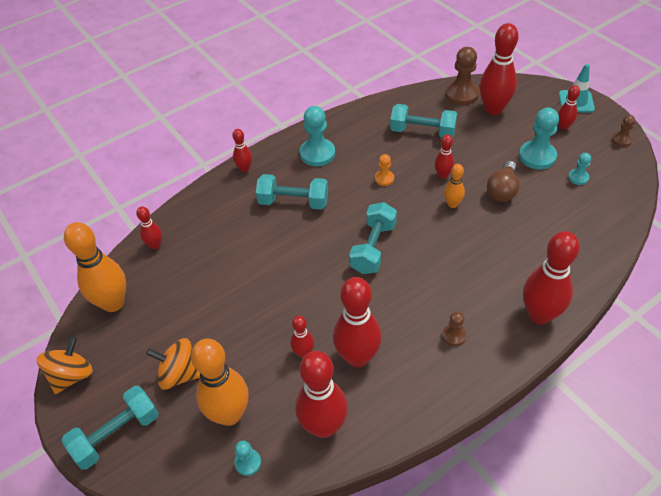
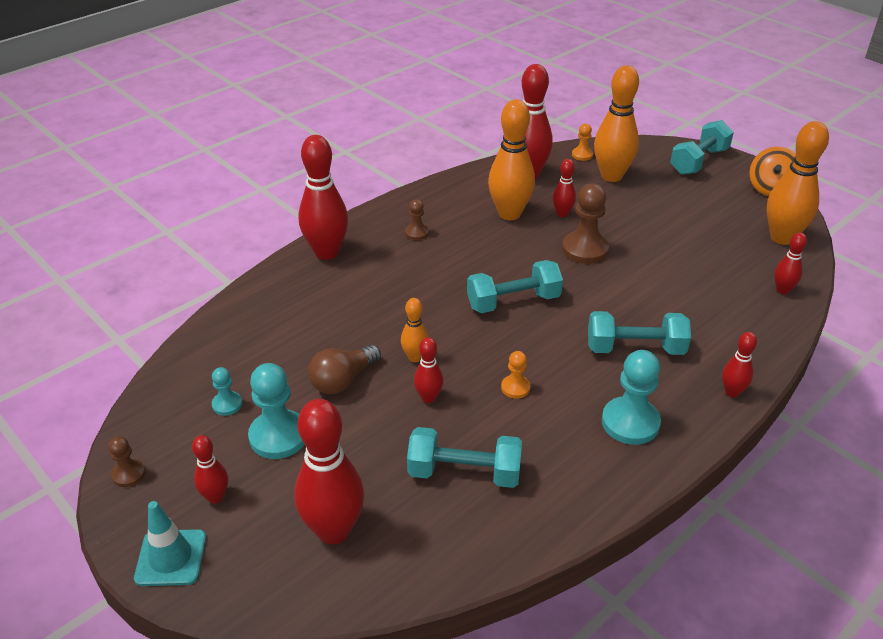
camera: 170 degrees right, 10 degrees down
(179, 374) = (672, 195): orange spinning top -> none
(248, 462) = (582, 155): turquoise pawn -> orange pawn
(357, 357) = (509, 214): red bowling pin -> orange bowling pin
(373, 248) = (513, 302): turquoise dumbbell -> turquoise dumbbell turned 60 degrees clockwise
(461, 94) = (392, 565): brown pawn -> brown pawn (585, 249)
(502, 190) = (343, 380): brown light bulb -> brown light bulb turned 150 degrees counterclockwise

